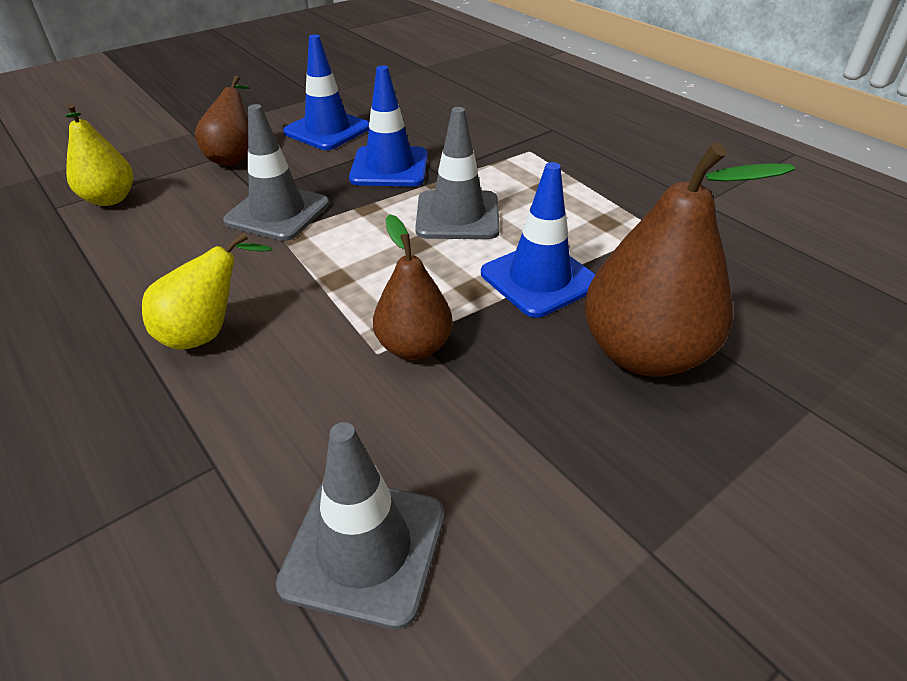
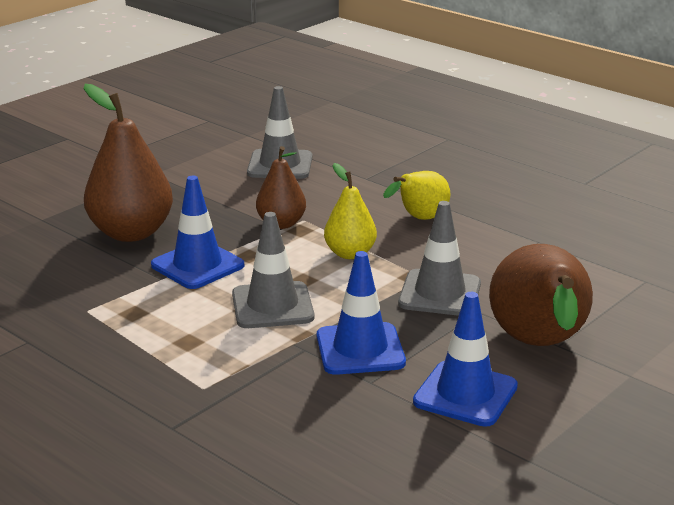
camera: 170 degrees right, 15 degrees down
(110, 199) = (606, 291): yellow pear -> yellow pear (350, 254)
(234, 157) = (540, 345): brown pear -> brown pear, size x1.71

